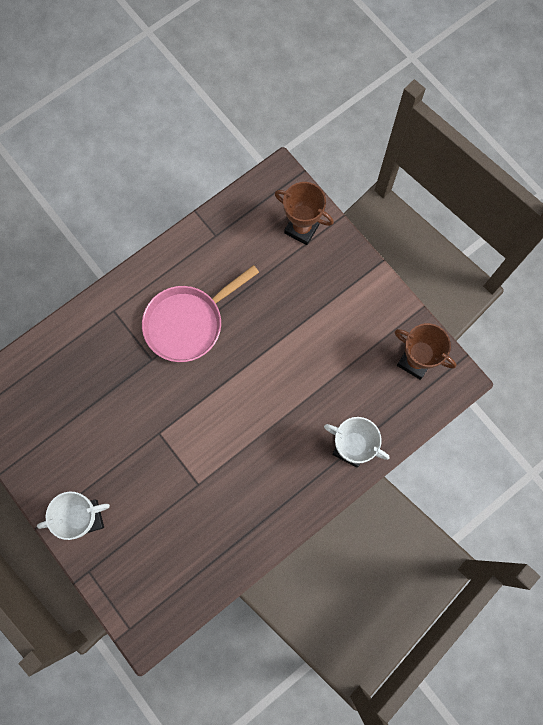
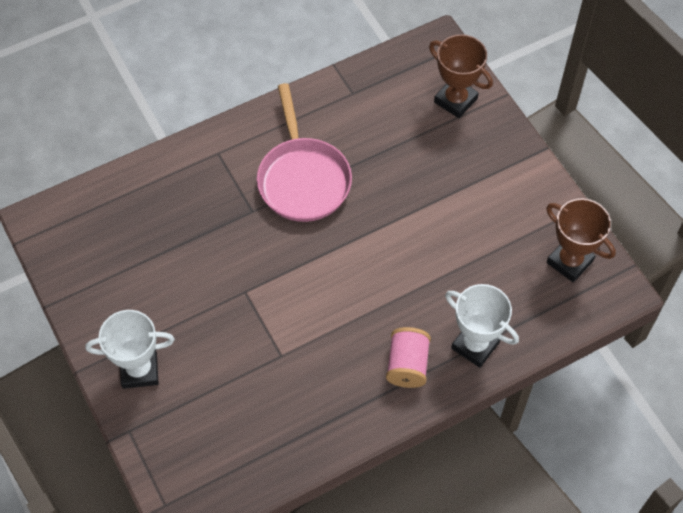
camera: 10 degrees right, 15 degrees down
(188, 323) = (303, 179): pink pan -> pink pan turned 75 degrees counterclockwise
(300, 475) = (407, 365): none -> pink spool

